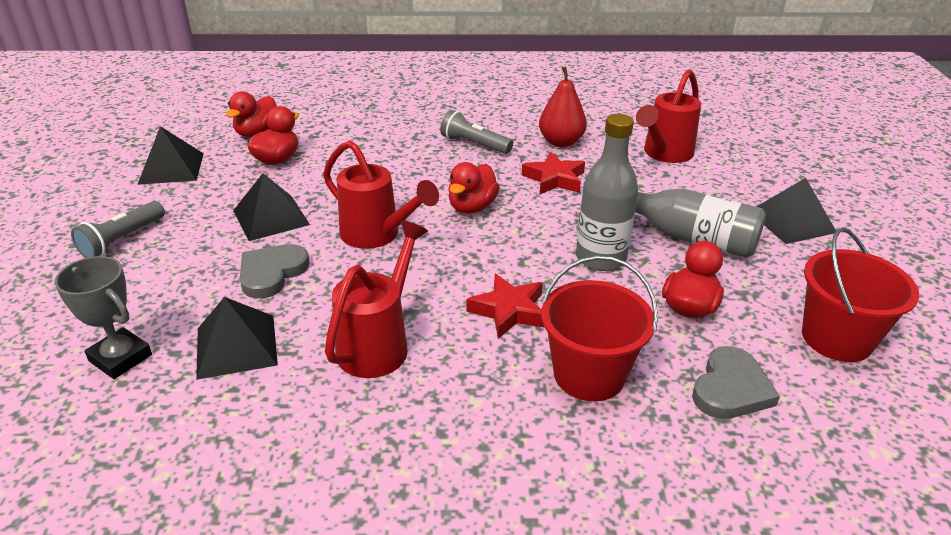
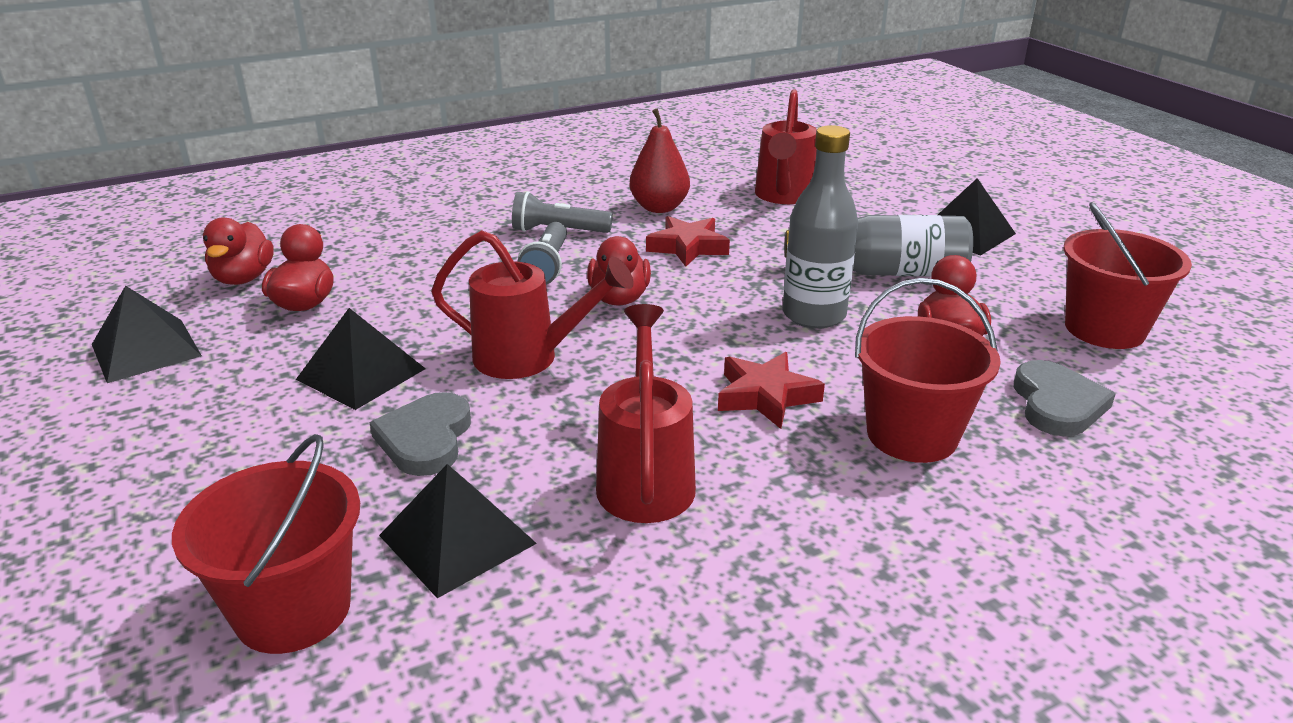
camera: 25 degrees left, 5 degrees down
(120, 358) = (293, 610): grey trophy -> red bucket
(122, 240) = (150, 459): grey flashlight -> grey flashlight (547, 266)

